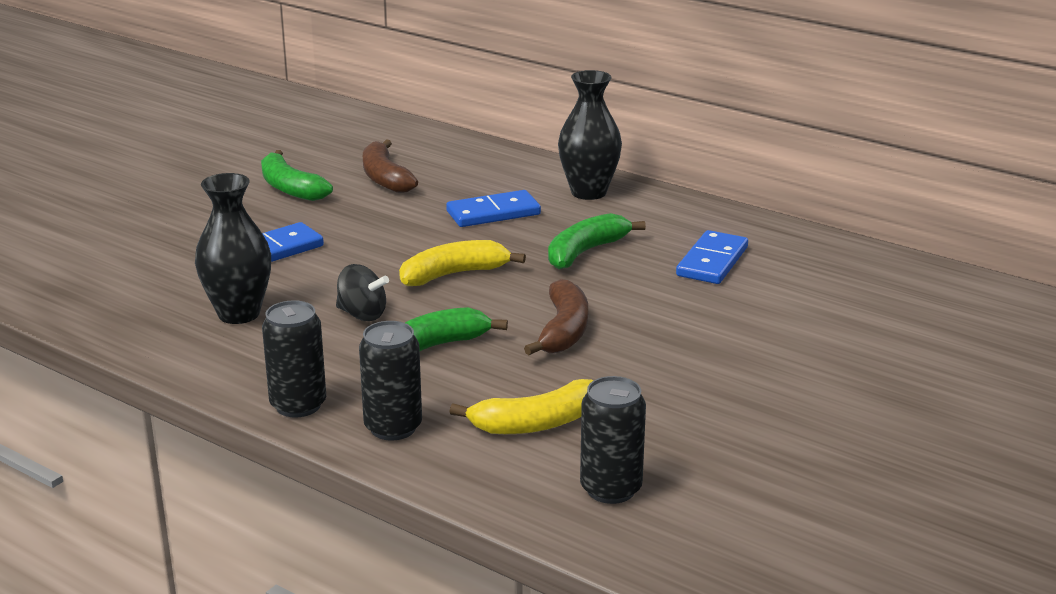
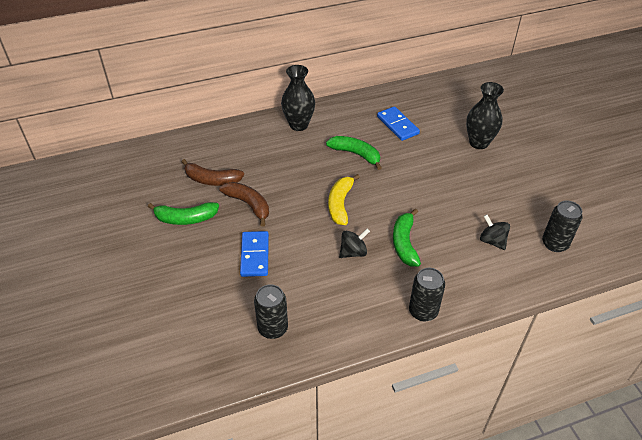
camera: 55 degrees left, 20 degrees up
(239, 314) = (314, 297): black vase -> black vase (478, 143)
(393, 427) = (465, 287): black can -> black can (273, 328)
(493, 213) = (290, 163): blue domino -> none
(536, 423) = (492, 241): yellow banana -> black spinning top
(563, 331) = (421, 196): brown banana -> brown banana (248, 205)
(586, 252) = (356, 154): green banana -> green banana turned 135 degrees clockwise

